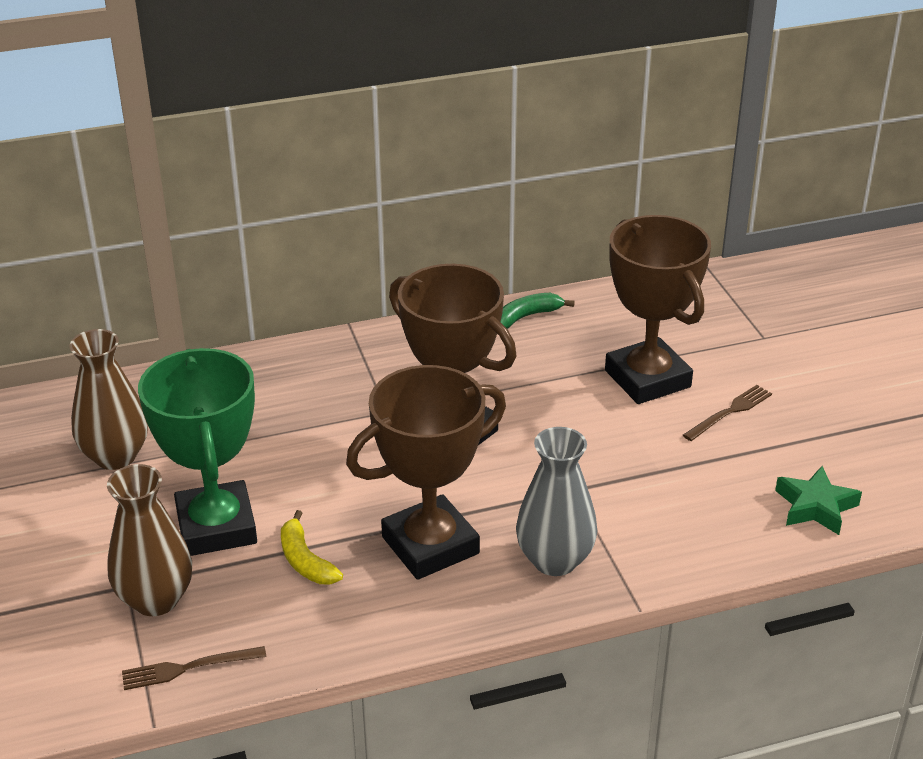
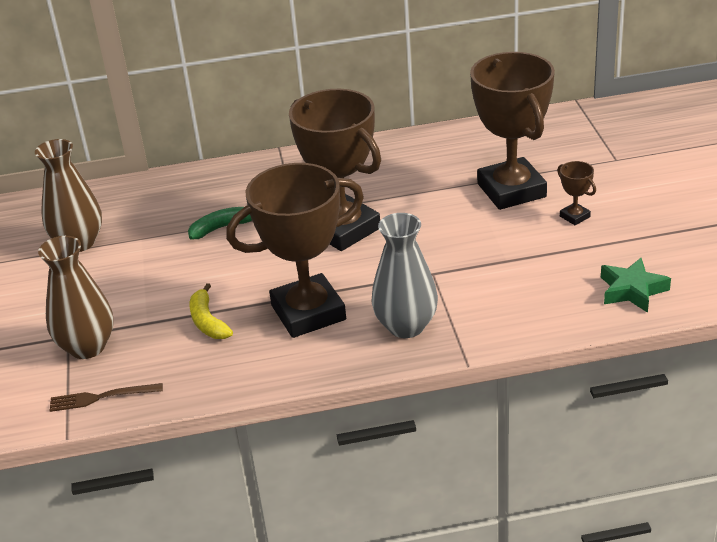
camera: 10 degrees right, 0 degrees up
(216, 527) = (144, 295): green trophy -> none
(526, 317) = (422, 143): green banana -> green banana (222, 228)
(729, 412) = (574, 216): brown fork -> brown trophy

